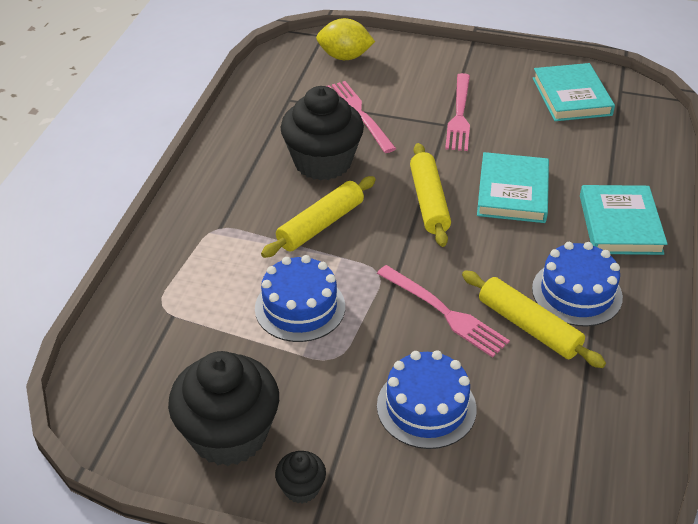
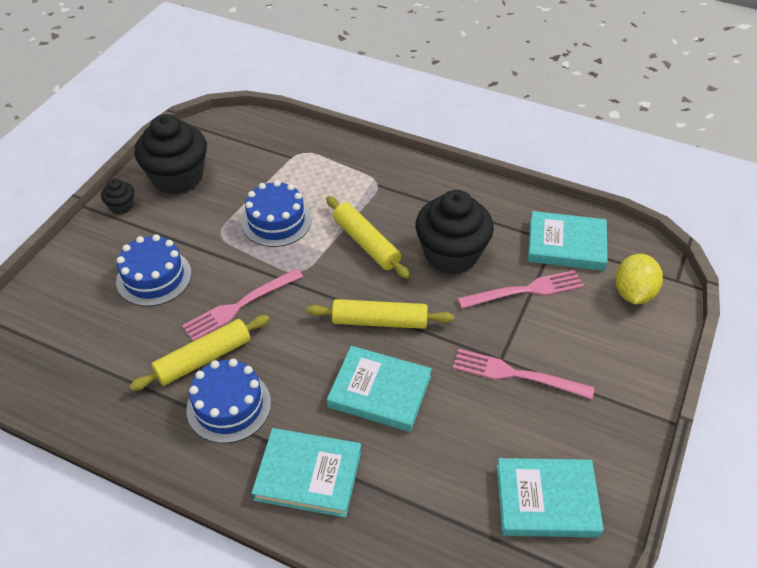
camera: 100 degrees right, 5 degrees up
(292, 92) = (566, 244): none -> turquoise book

